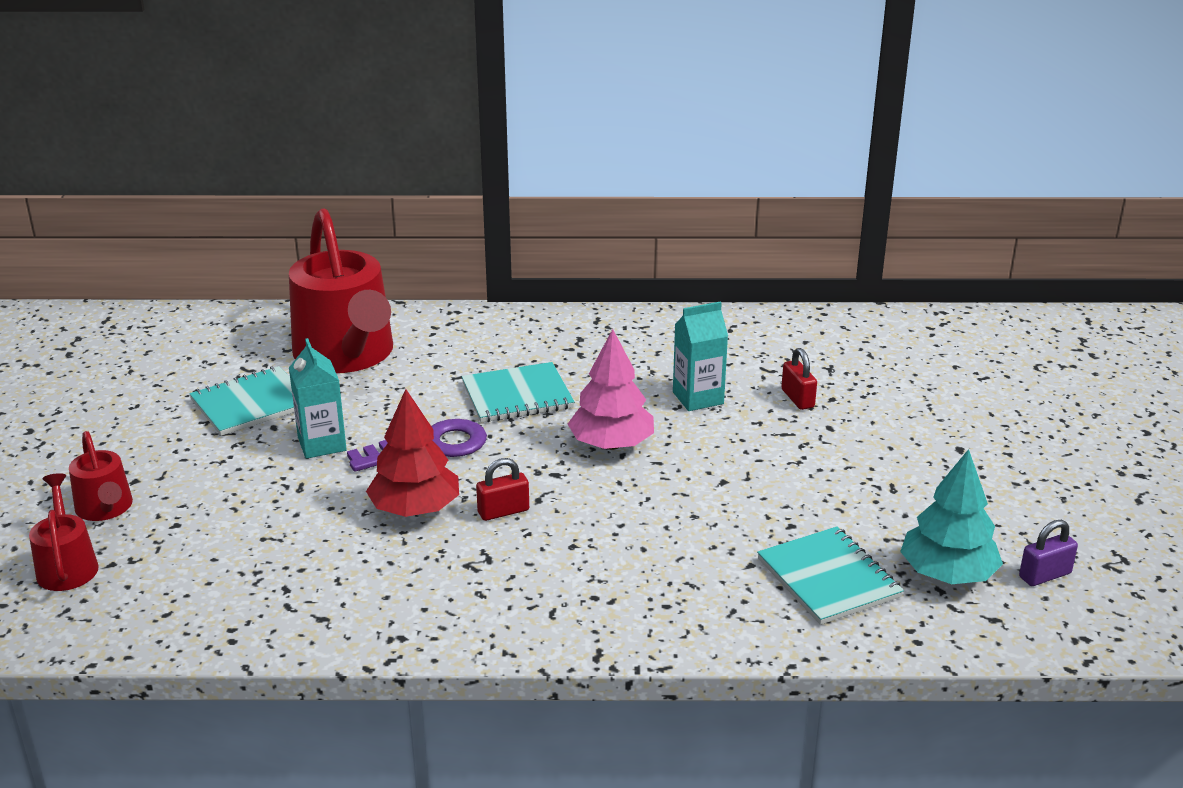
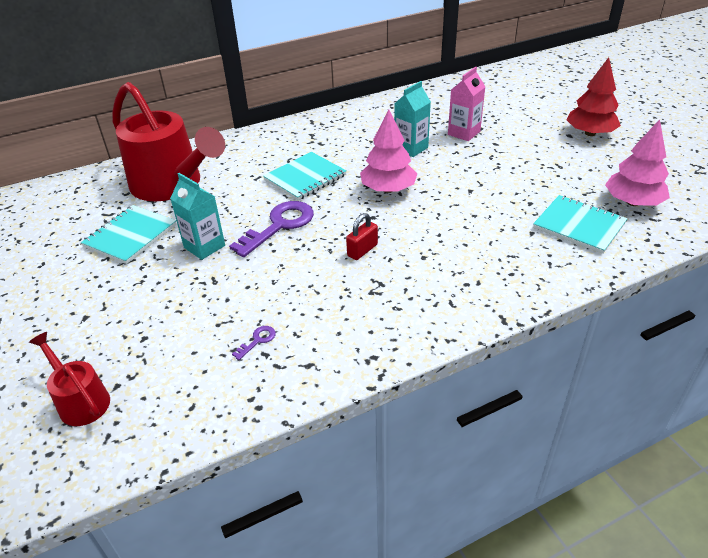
camera: 25 degrees left, 10 degrees up
(106, 509) = (78, 346): red watering can -> none
(290, 571) = (257, 340): none -> purple key
(415, 509) = (305, 268): red tree -> red tree (590, 133)
(797, 398) = (464, 133): red padlock -> pink carton
(947, 574) = (633, 202): turquoise tree -> pink tree
(1045, 575) = (676, 187): purple padlock -> none

